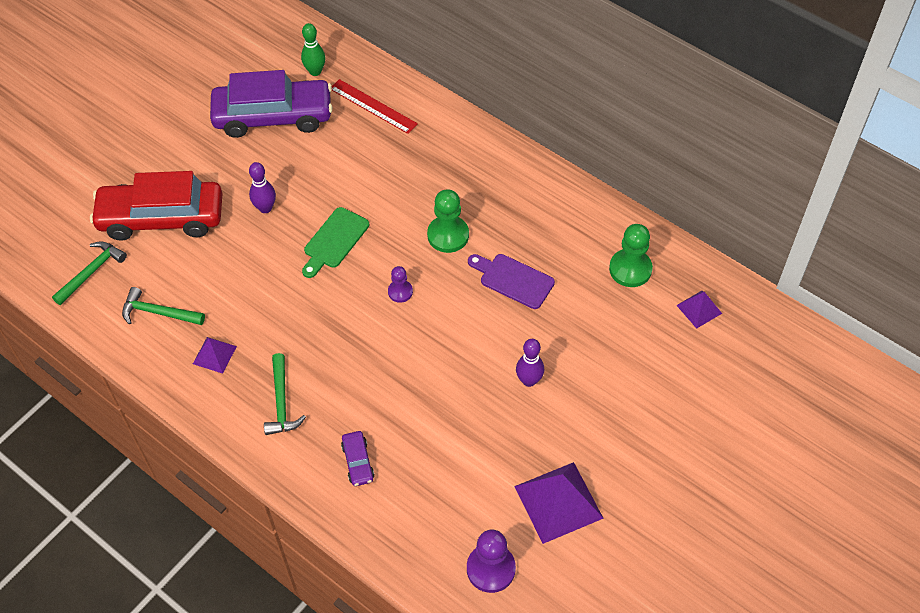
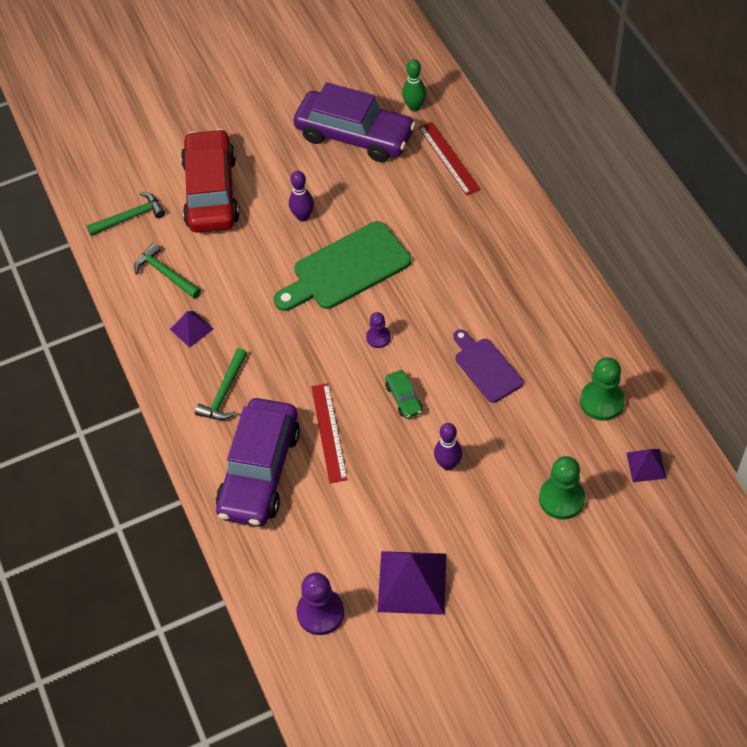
camera: 30 degrees right, 0 degrees up
(161, 218) = (211, 192): red car -> red car turned 60 degrees clockwise
(334, 241) = (346, 269): green cutting board -> green cutting board, size x1.66
(358, 462) = (259, 471): purple car -> purple car, size x2.49
(403, 397) = (329, 432): none -> red ruler
(448, 235) = (450, 303): green pawn -> green pawn (561, 499)
(455, 337) = (403, 398): none -> green car

